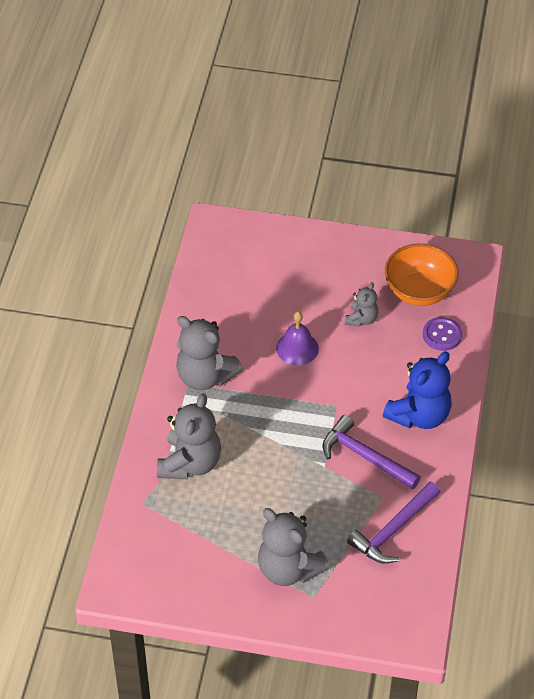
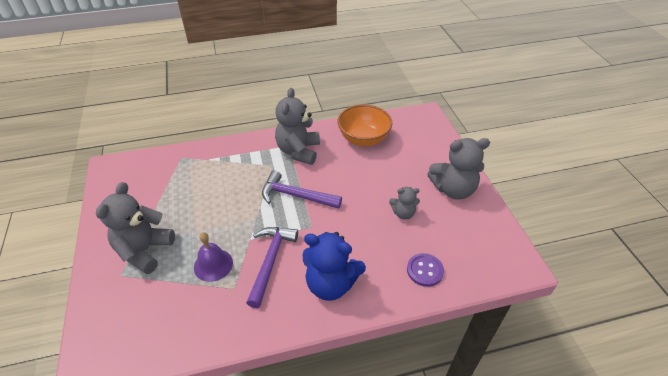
camera: 65 degrees right, 5 degrees down
(190, 463) = (222, 168): grey teddy bear -> grey teddy bear (453, 189)
(297, 348) = (351, 187): purple bell -> purple bell (213, 265)
(394, 530) = (202, 307): purple hammer -> purple hammer (296, 196)
(419, 292) = (457, 239): orange bowl -> orange bowl (363, 139)

